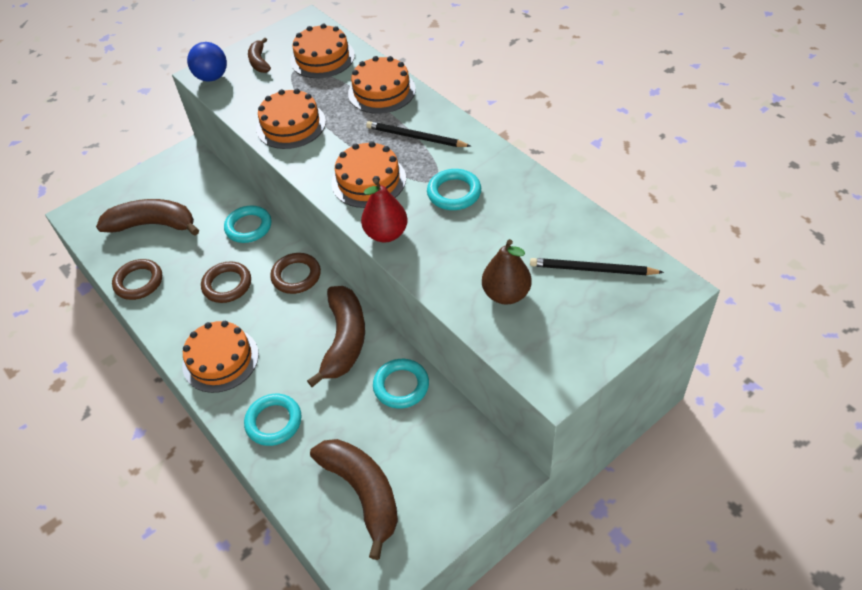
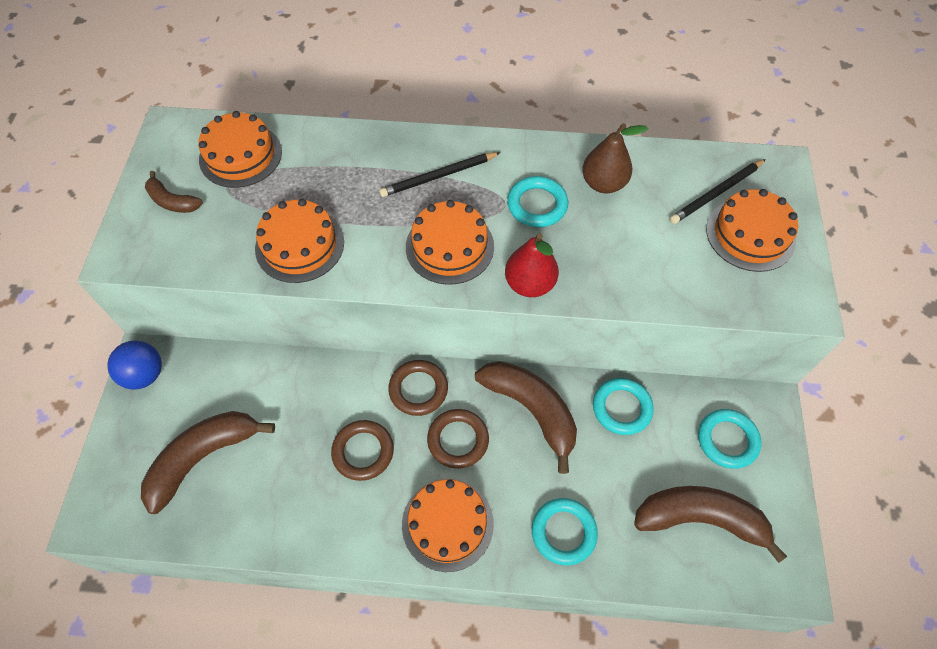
camera: 50 degrees left, 10 degrees up
(139, 282) = (265, 526): brown ring -> brown ring (458, 440)
(212, 77) = (137, 252): blue ball -> blue ball (145, 375)
(248, 227) = (312, 381): turquoise ring -> turquoise ring (727, 440)
(381, 91) = (348, 152): orange cake -> orange cake (750, 234)
(506, 294) = (686, 261): brown pear -> brown pear (603, 183)

